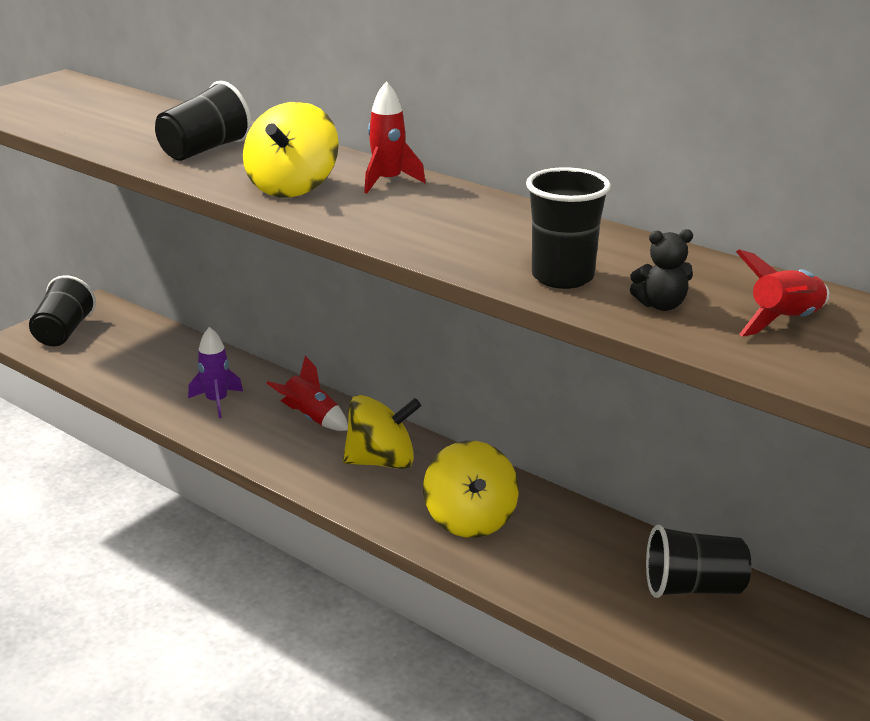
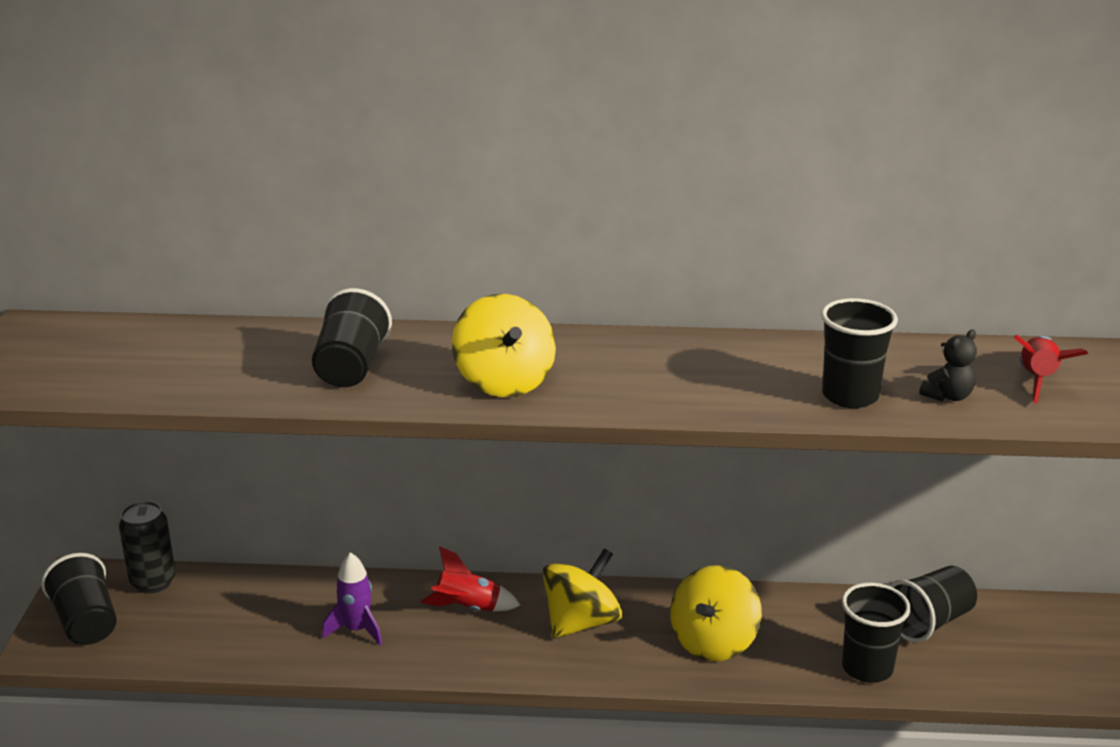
camera: 35 degrees left, 0 degrees up
(132, 323) = (153, 582): none -> black can
(388, 181) = (576, 348): red rocket -> none
(470, 519) = (713, 642): yellow spinning top -> yellow spinning top turned 75 degrees clockwise
(582, 598) = (867, 668): none -> black cup

